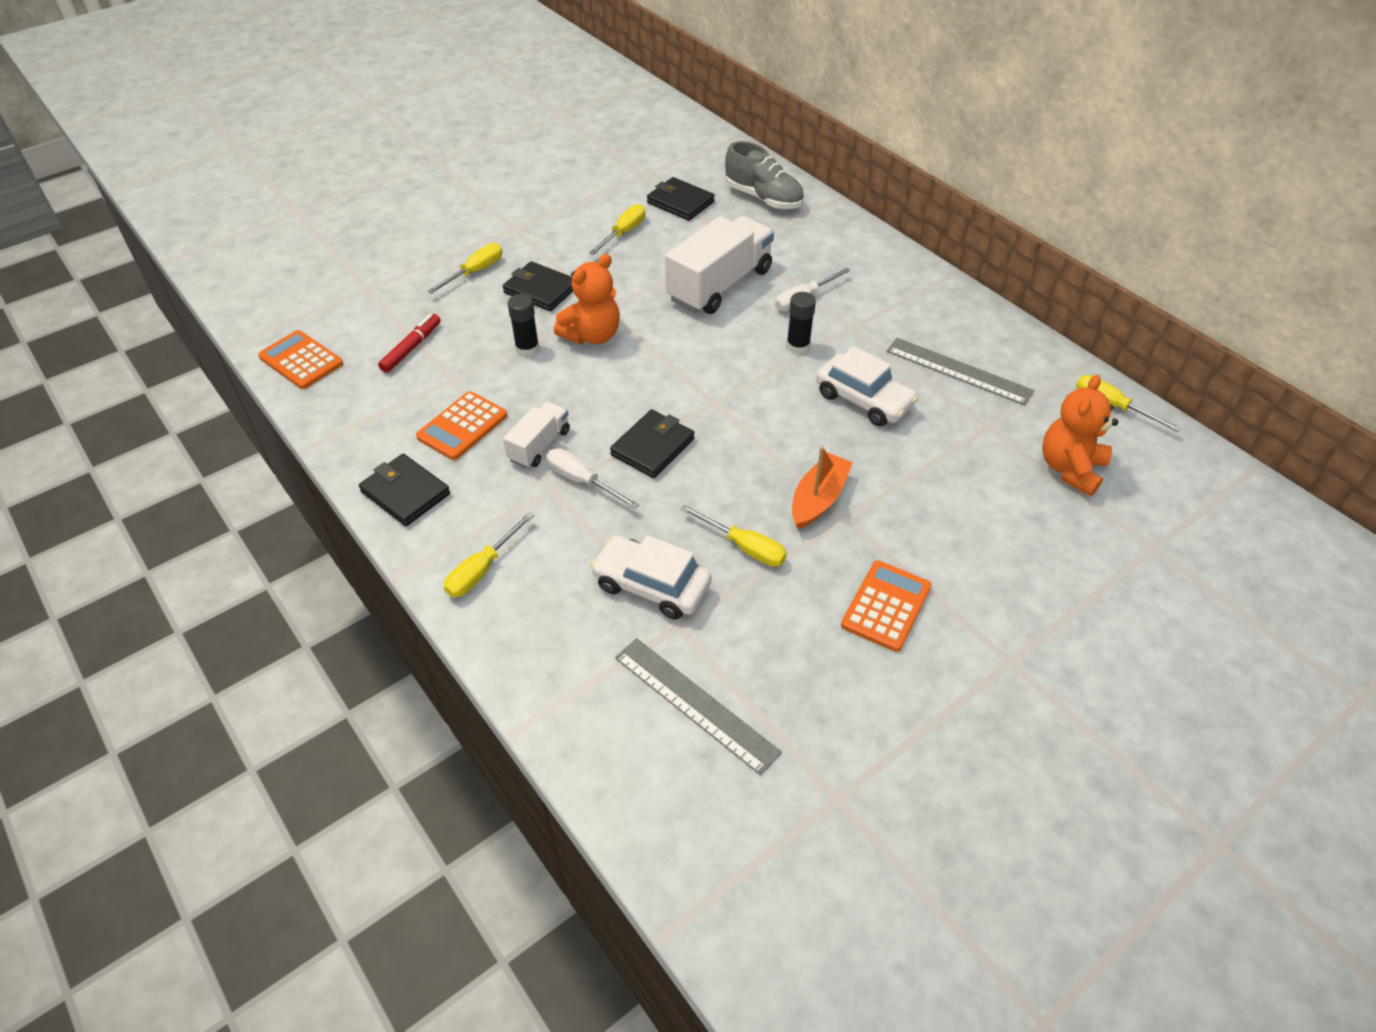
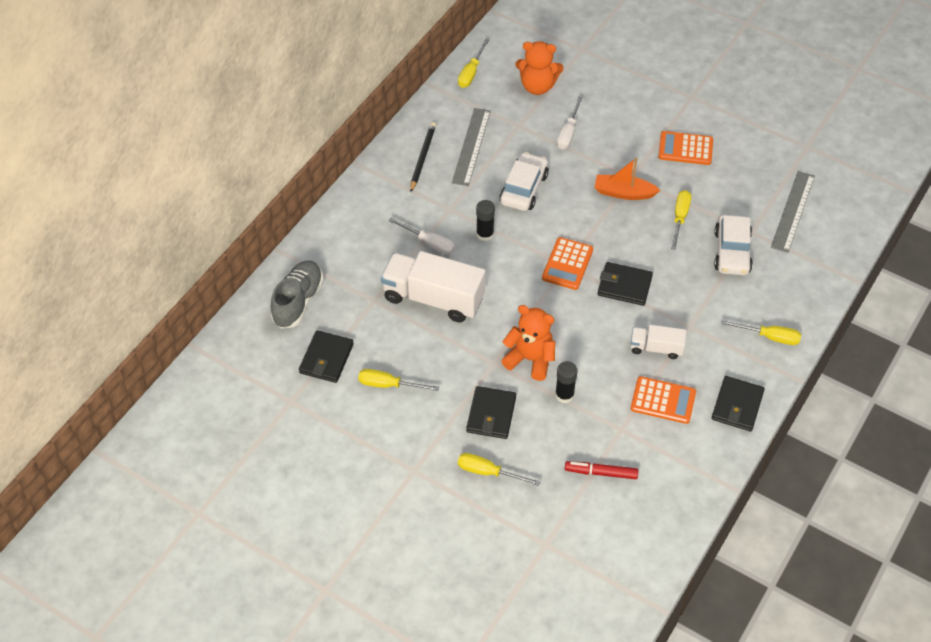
camera: 110 degrees left, 5 degrees up
(301, 360) = (652, 543): orange calculator -> orange calculator (567, 264)
(582, 481) = (673, 313): white screwdriver -> white screwdriver (568, 133)
(950, 324) = (422, 157): none -> black pencil

